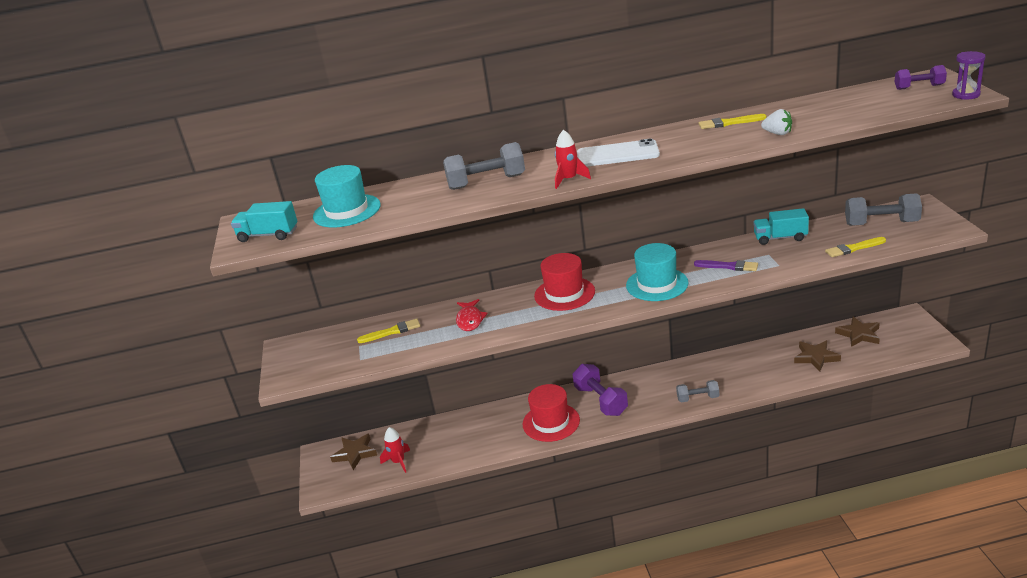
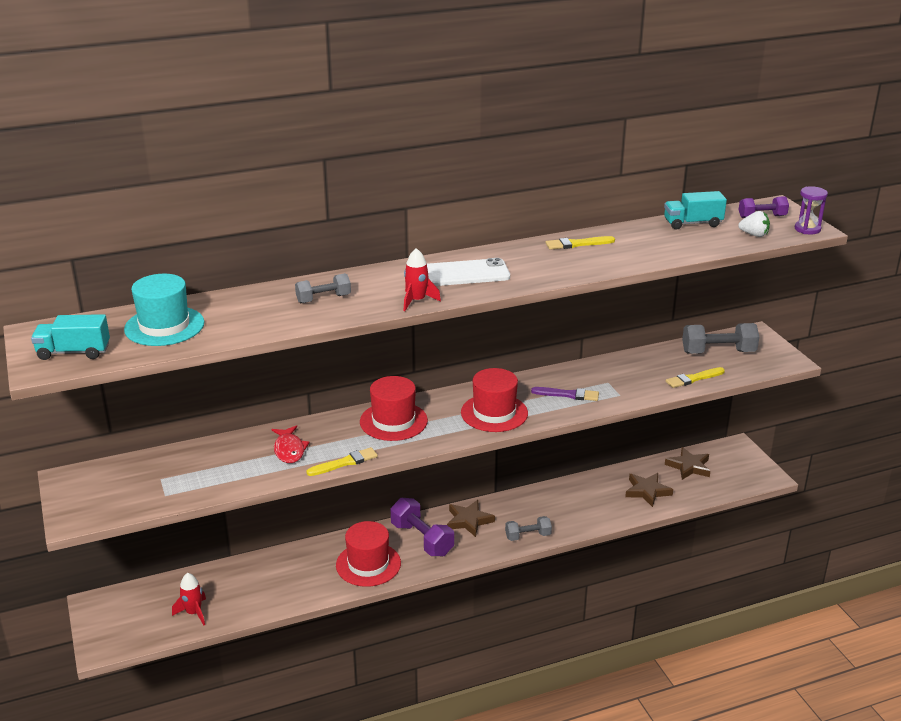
camera: 15 degrees left, 0 degrees up
(355, 453) = (138, 604): brown star -> brown star (468, 520)
(391, 332) = (197, 462): yellow brush -> yellow brush (344, 463)
(486, 182) = (323, 299): grey dumbbell -> grey dumbbell, size x0.61
(657, 284) = (494, 413): turquoise hat -> red hat
(777, 133) = (629, 260): white strawberry -> white strawberry (754, 235)
(780, 238) = (618, 364): turquoise truck -> turquoise truck (692, 223)

